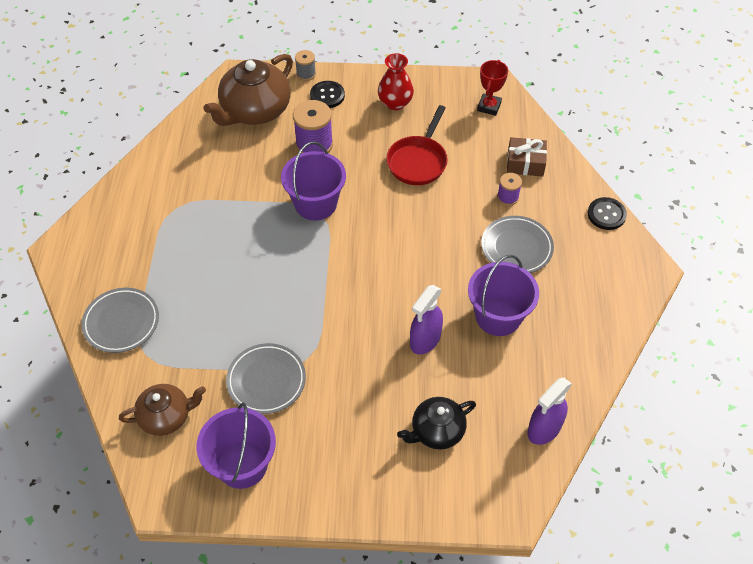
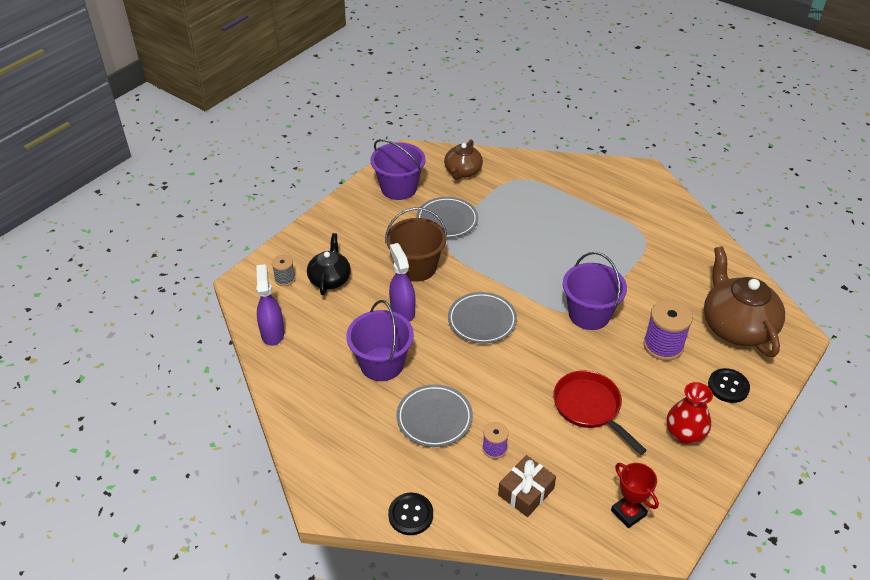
camera: 125 degrees right, 10 degrees down
(121, 322) = (554, 177): grey plate -> grey plate (482, 320)
(306, 74) = (772, 386): grey spool -> grey spool (285, 279)
(359, 364) = (416, 267): none -> brown bucket

